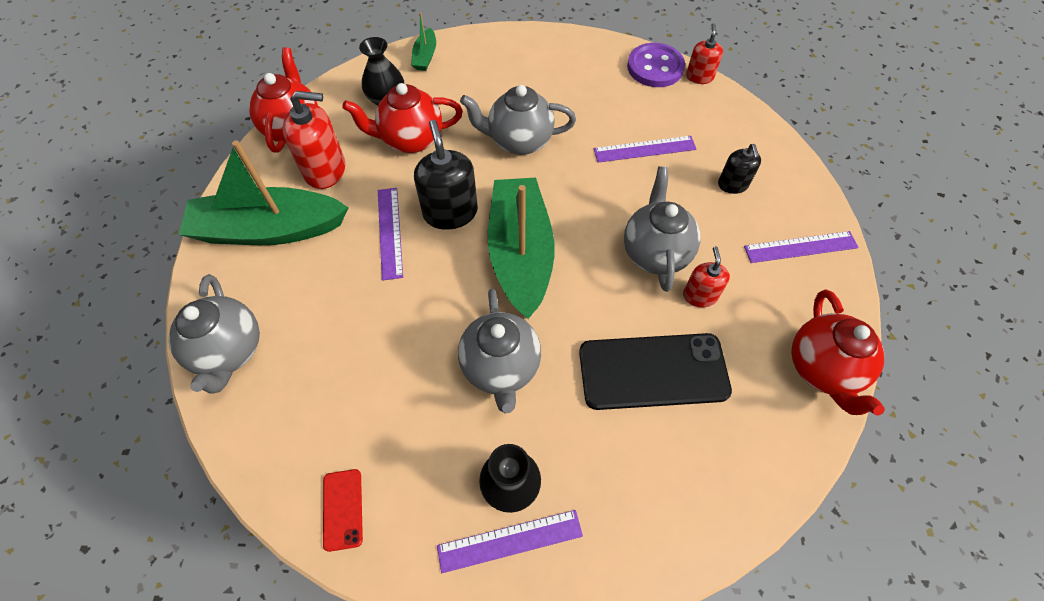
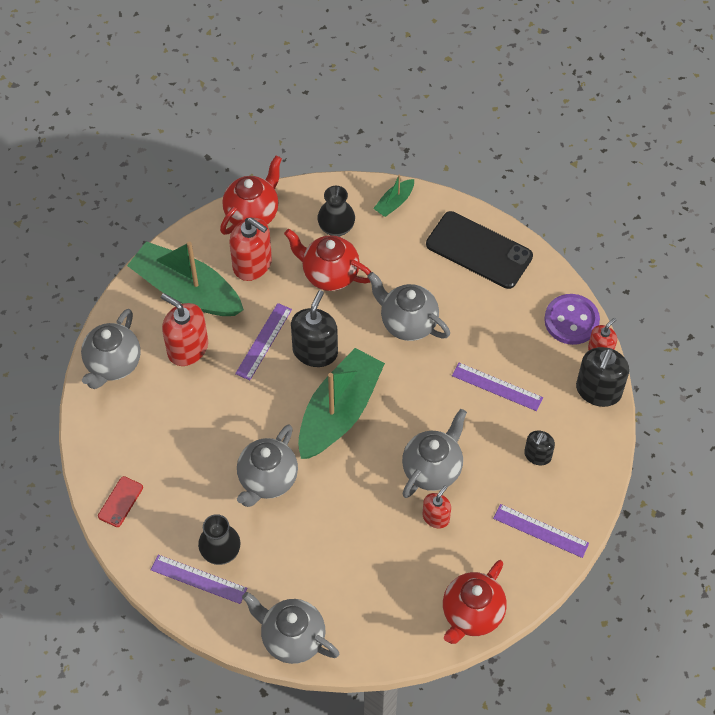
camera: 35 degrees right, 0 degrees up
(309, 285) = (187, 348): none -> red soap dispenser
(653, 371) = (360, 544): black phone -> black phone (479, 250)
(674, 535) = (292, 638): none -> grey teapot
(728, 106) = (598, 390): none -> black soap dispenser

